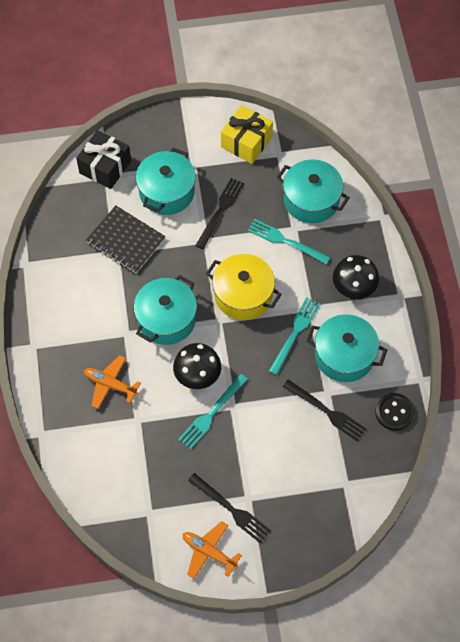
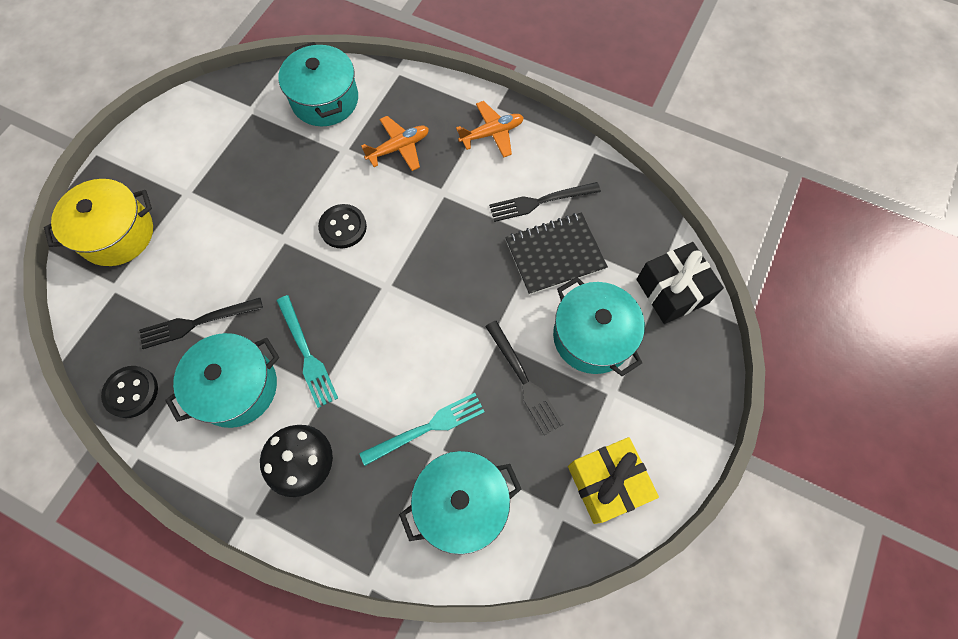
camera: 125 degrees right, 5 degrees up
(166, 319) = (428, 237): turquoise pot -> turquoise pot (325, 100)
(197, 375) = (343, 227): black mushroom -> black button
(209, 552) = (173, 133): orange plane -> orange plane (492, 133)
(211, 414) = (293, 214): turquoise fork -> none
(232, 510) = (189, 173): black fork -> black fork (539, 202)
(243, 295) = (396, 331): yellow pot -> yellow pot (117, 234)

